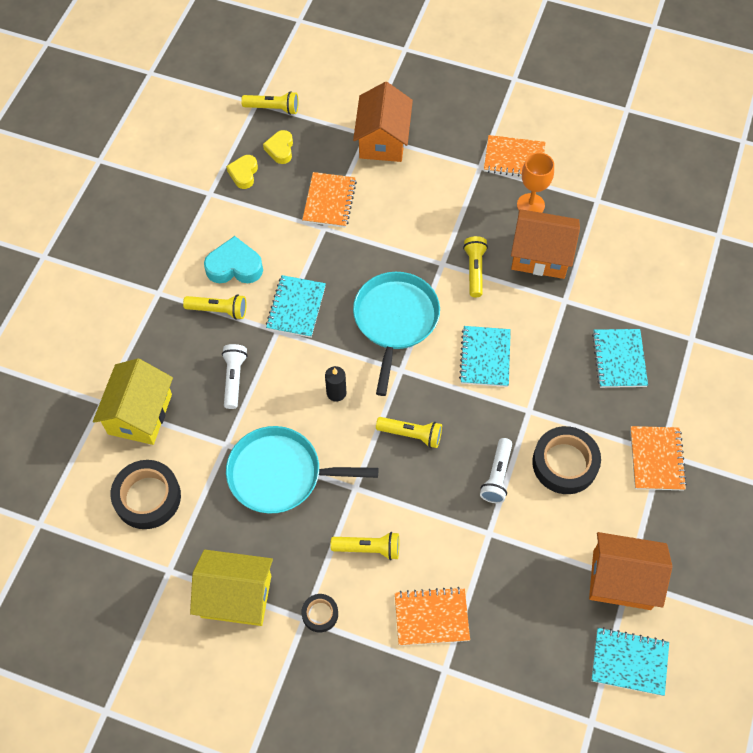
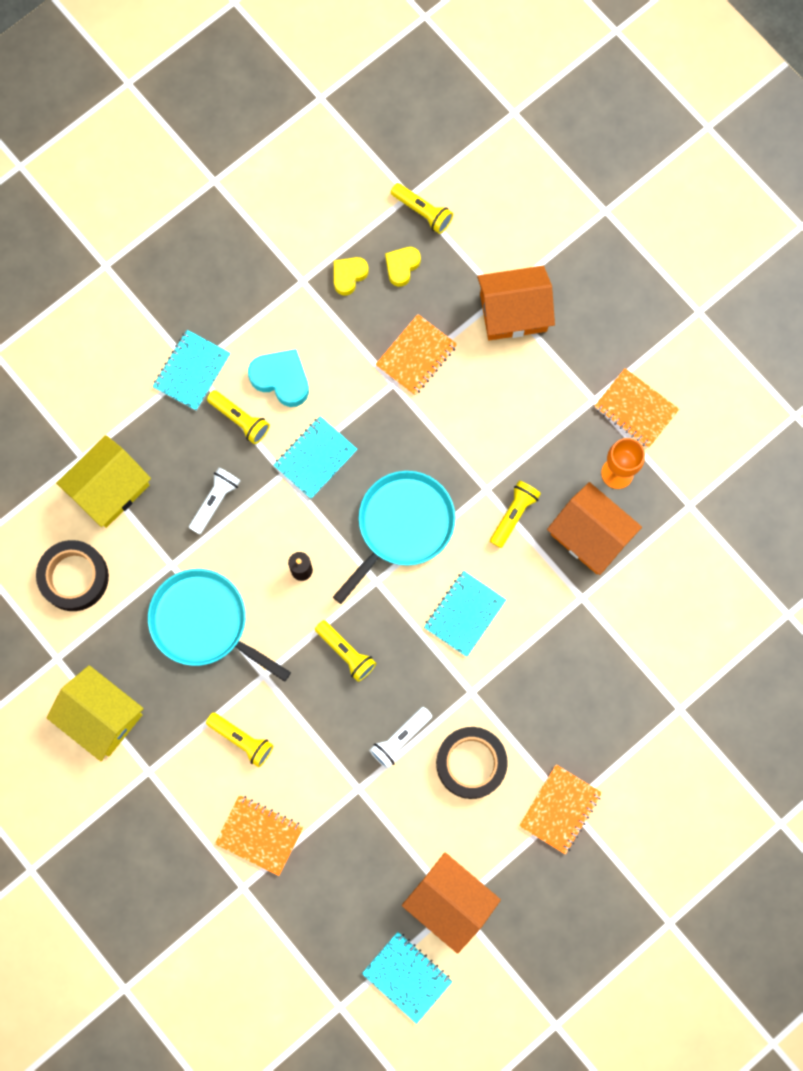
camera: 30 degrees right, 15 degrees up
(320, 614) = (164, 775): black tape -> none
(383, 140) = (513, 312): orange house -> orange house turned 45 degrees clockwise
(619, 359) = (593, 690): turquoise notebook -> turquoise notebook (192, 371)

